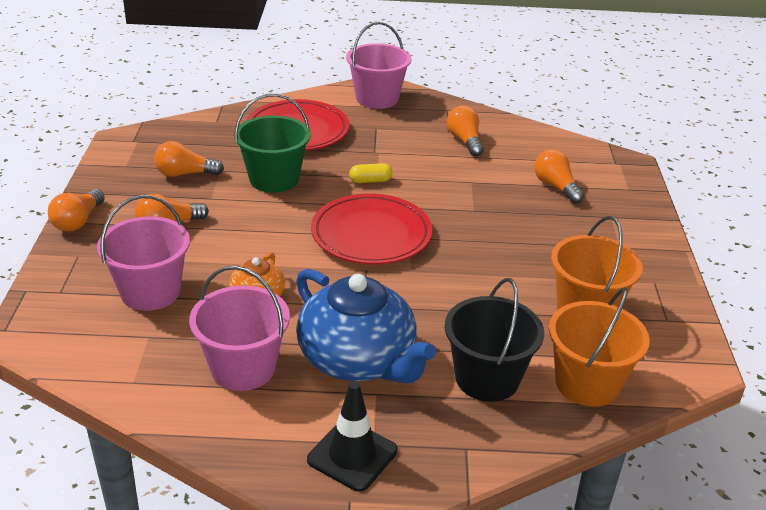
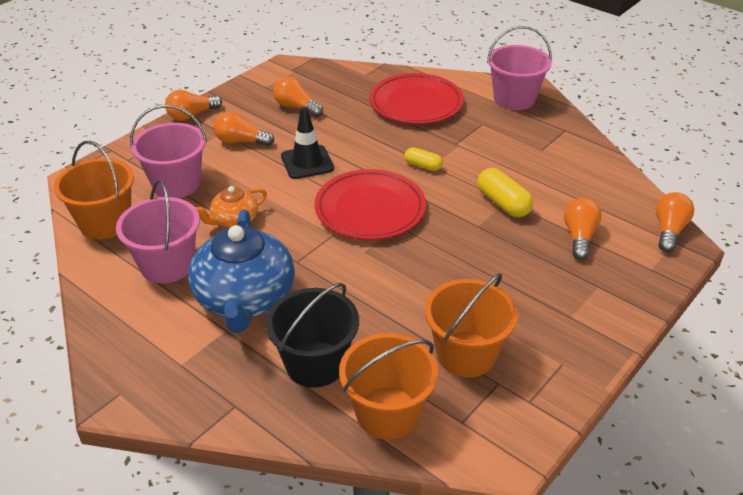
camera: 40 degrees right, 5 degrees up
(120, 362) = (105, 223): none -> orange bucket
(274, 179) = (352, 135): green bucket -> none
(352, 455) = (158, 364): black traffic cone -> black traffic cone (307, 162)
(465, 141) = (546, 163): orange light bulb -> orange light bulb (669, 231)
(471, 185) = (503, 203): none -> yellow capsule

